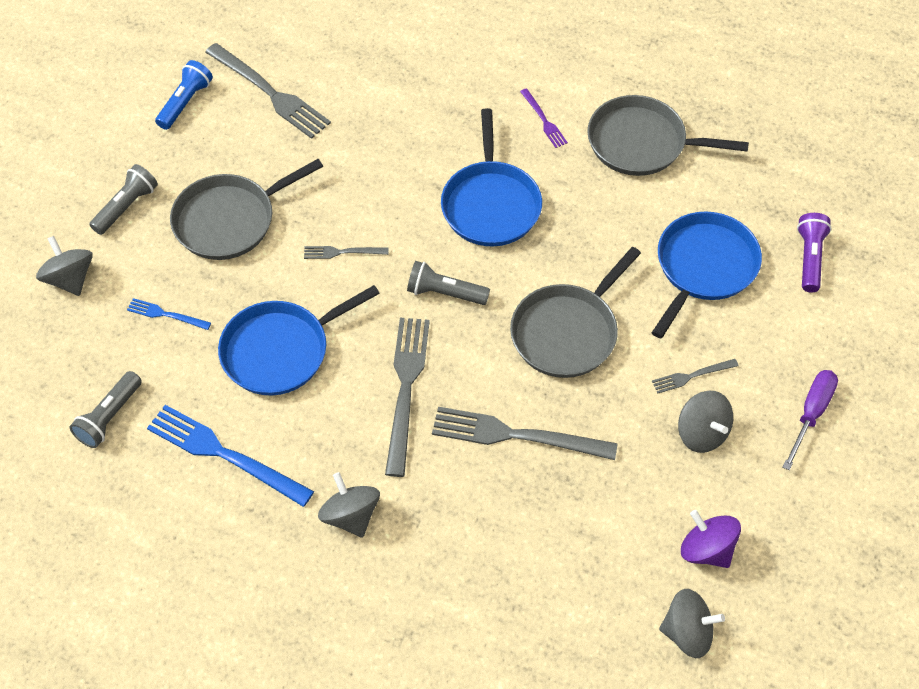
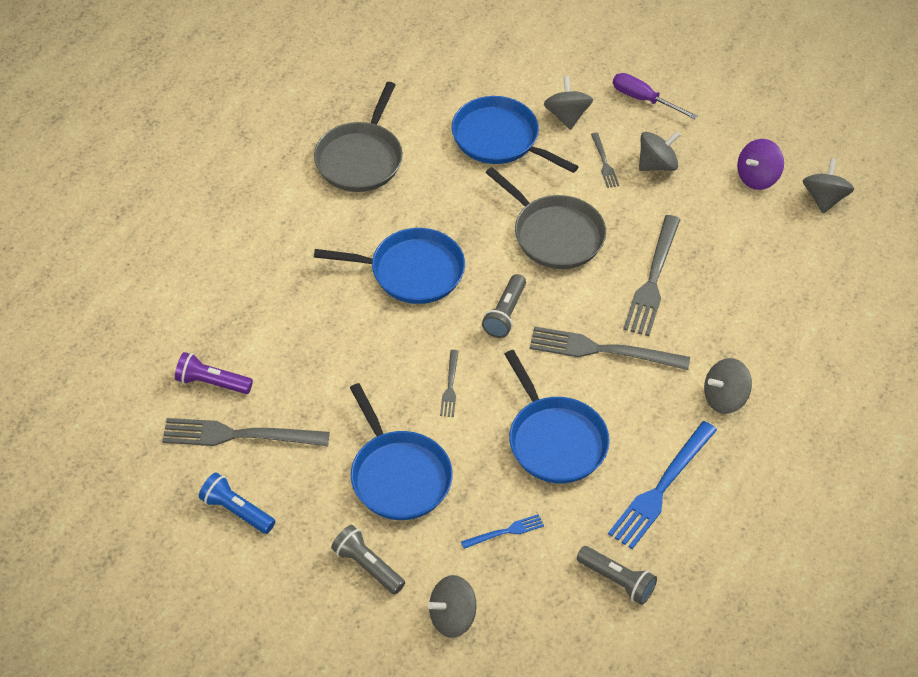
camera: 85 degrees left, 5 degrees down
(166, 314) = (505, 532): blue fork -> blue fork turned 135 degrees counterclockwise
(229, 220) = (398, 476): grey pan -> blue pan
(269, 93) = (239, 435): grey fork -> grey fork turned 135 degrees counterclockwise
(543, 120) = (320, 223): purple fork -> none
(759, 332) = (567, 116): none -> grey spinning top
(809, 258) = (498, 74): purple flashlight -> purple flashlight (211, 383)

